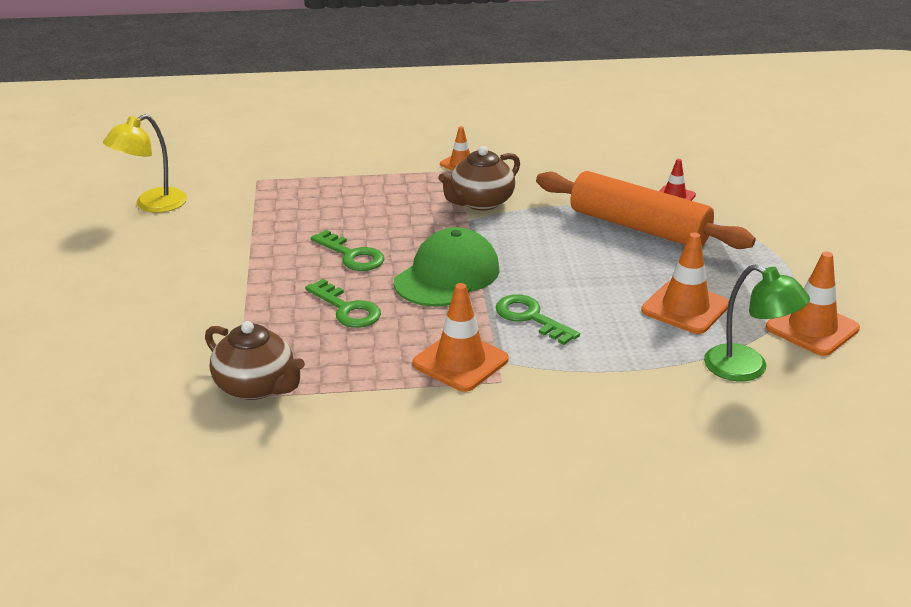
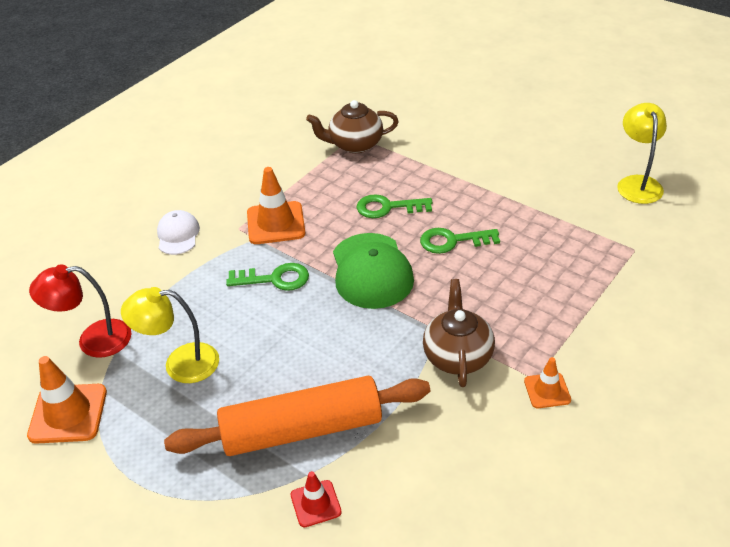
camera: 135 degrees right, 10 degrees up
(567, 414) = (178, 235): none -> white cap
(685, 308) = (180, 364): orange traffic cone -> yellow lamp
(747, 368) = (93, 340): green lamp -> red lamp

